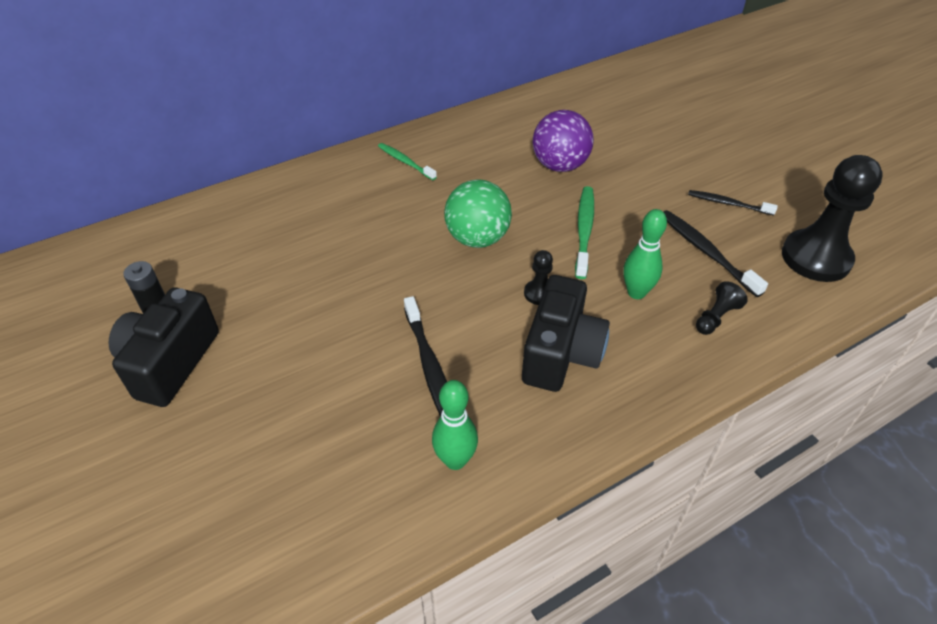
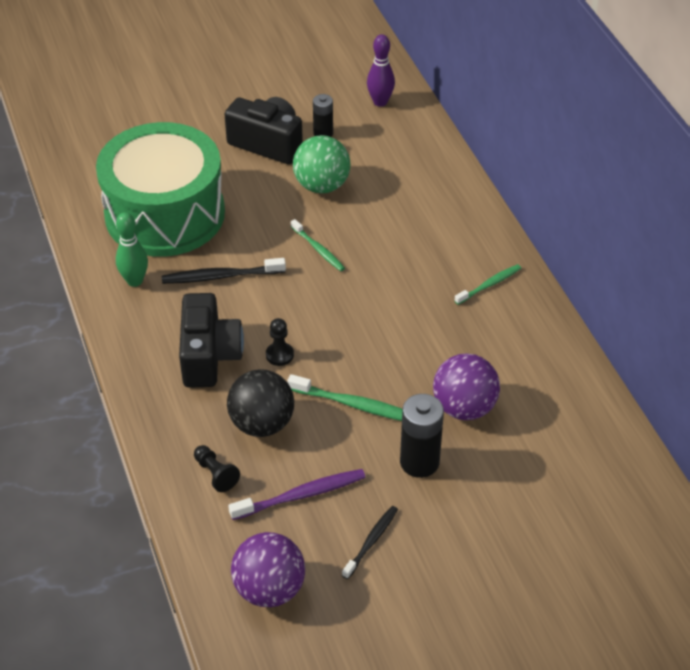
camera: 100 degrees right, 0 degrees up
(102, 265) = (380, 102): none -> purple bowling pin
(317, 454) = (165, 214): none -> green drum
(371, 285) = (318, 249): none -> green toothbrush
(477, 238) = (361, 324): green ball -> green ball (321, 185)
(561, 353) = (209, 356): black camera -> black camera turned 120 degrees counterclockwise
(631, 185) = (419, 462): none -> black battery
(636, 292) = (262, 423): green bowling pin -> black ball
(706, 252) = (301, 495): black toothbrush -> purple toothbrush
(816, 258) = (269, 589): black pawn -> purple ball

